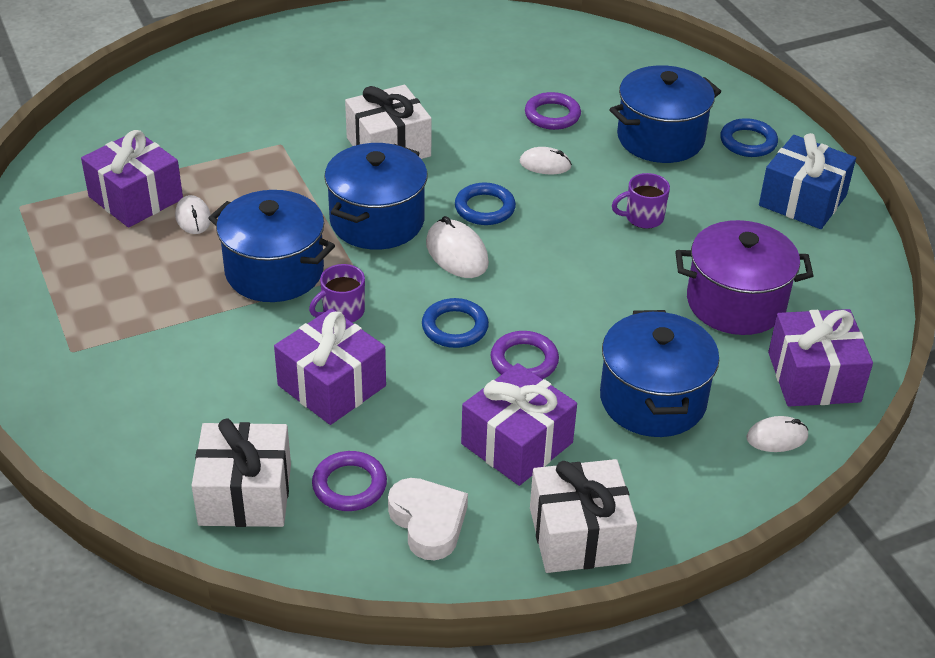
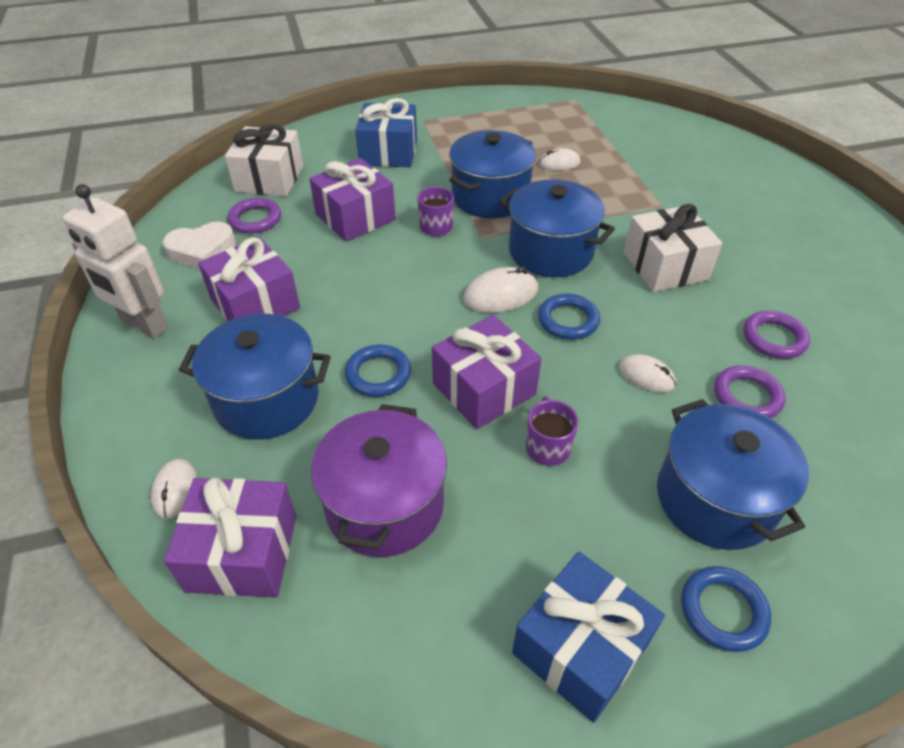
camera: 100 degrees right, 5 degrees up
(136, 198) = (584, 140): purple gift -> purple gift (484, 389)
(167, 376) = (388, 152): none -> blue gift
(455, 327) = (402, 284): blue ring -> blue ring (378, 374)
(524, 361) = (348, 320): purple ring -> purple ring (774, 338)
(545, 164) = (646, 376): white mouse -> white mouse turned 75 degrees counterclockwise
(579, 535) = (144, 326): white gift -> white robot

